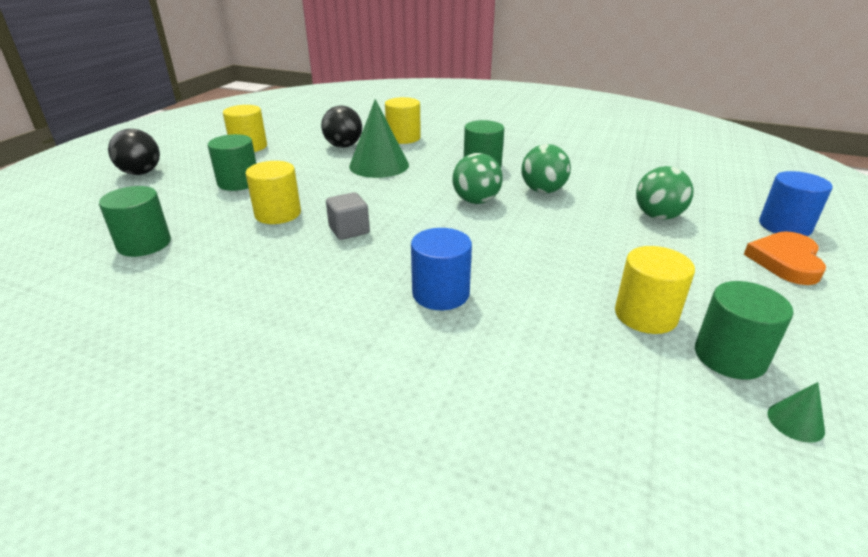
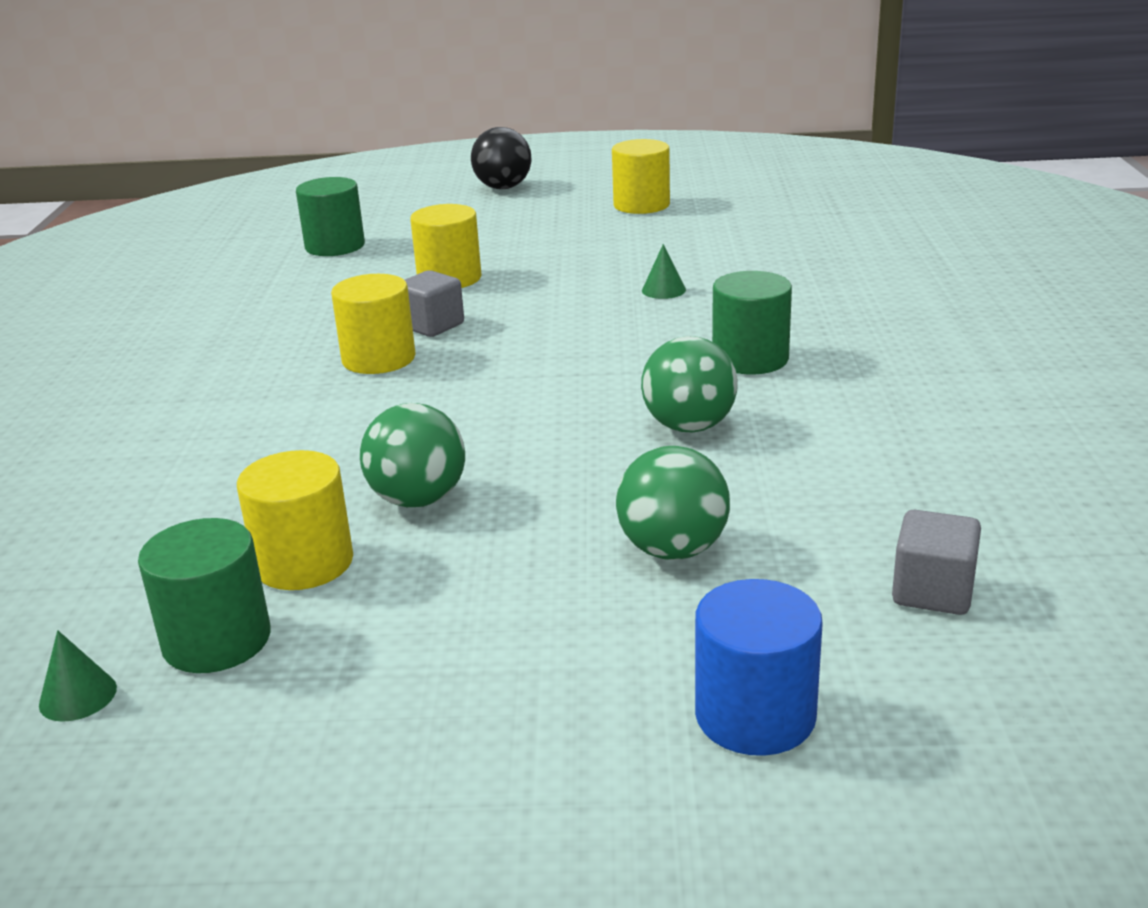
camera: 70 degrees right, 5 degrees down
(238, 182) = (521, 235): green cylinder -> none
(343, 146) = (713, 251): black ball -> none
(379, 165) = (663, 290): green cone -> green cone, size x0.42
(403, 138) = (803, 277): yellow cylinder -> yellow cylinder (378, 359)
(440, 293) = (301, 413): blue cylinder -> none
(476, 201) = (594, 382): green ball -> green ball (418, 499)
(700, 180) = (932, 592): none -> grey cube
(785, 261) = (569, 708): orange heart -> none

